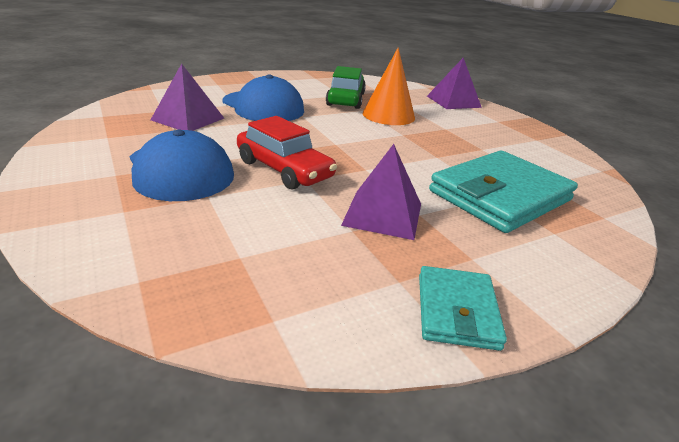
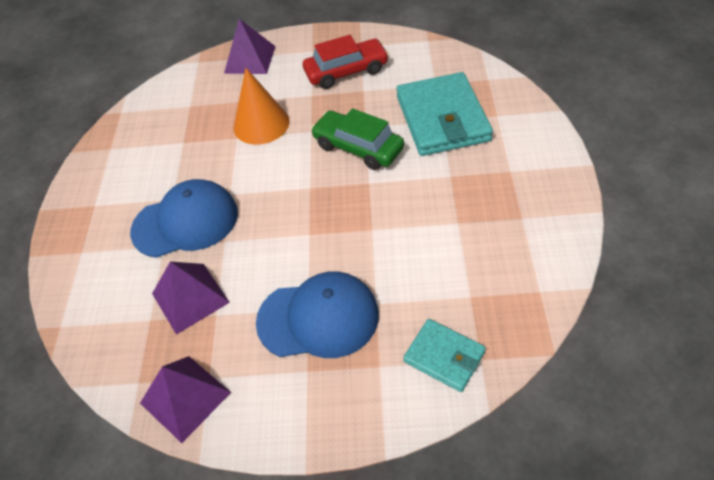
camera: 55 degrees left, 20 degrees up
(284, 169) = (348, 239): red car -> red car (346, 71)
(346, 99) = (200, 143): green car -> green car (358, 147)
(383, 214) = (443, 197): purple pyramid -> purple pyramid (185, 398)
(456, 311) = (556, 201): turquoise wallet -> turquoise wallet (444, 357)

